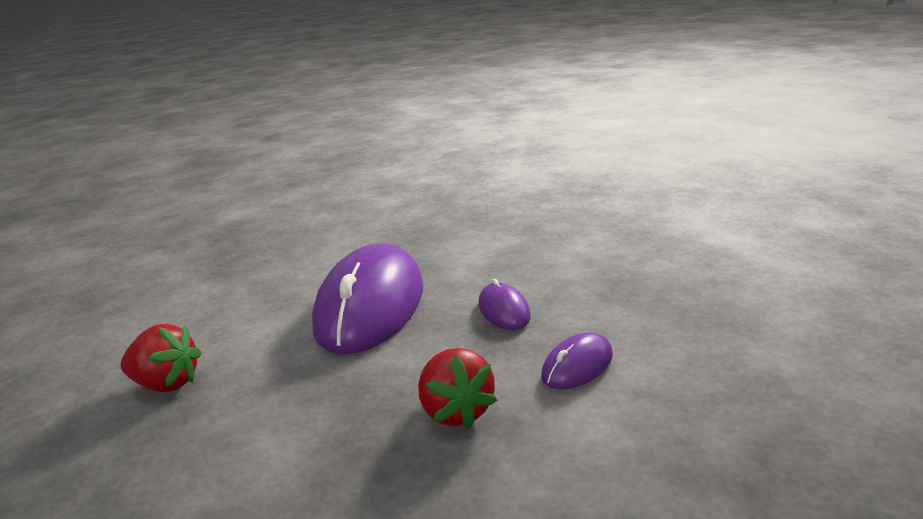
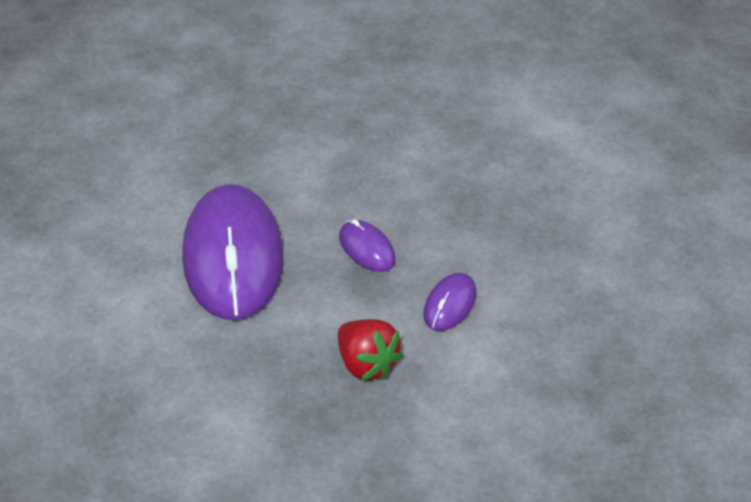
camera: 20 degrees left, 20 degrees up
(167, 384) = (86, 377): red strawberry -> none

